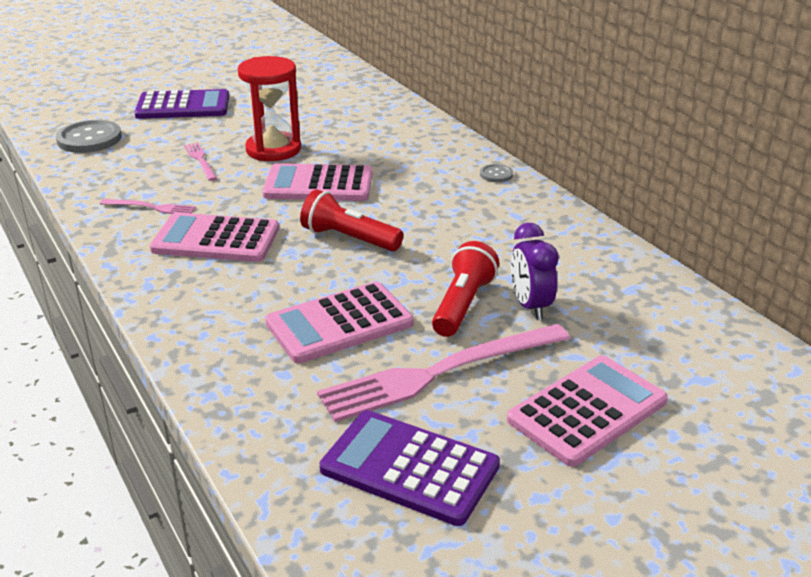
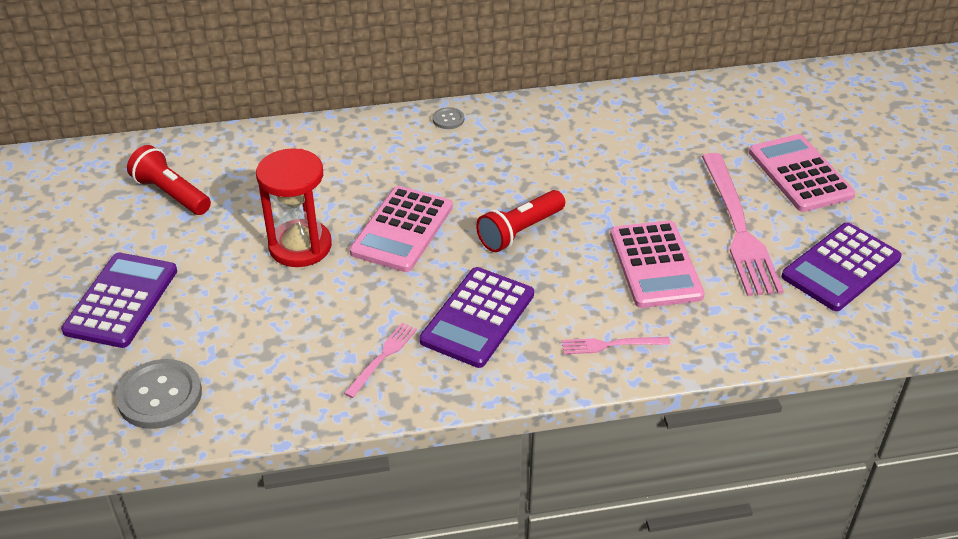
camera: 70 degrees left, 10 degrees up
(200, 160) = (290, 305): pink fork -> pink fork (612, 345)
(216, 239) = (477, 317): pink calculator -> purple calculator
(463, 304) = (653, 194): red flashlight -> red flashlight (171, 194)
(530, 306) = (668, 162): purple clock -> none

